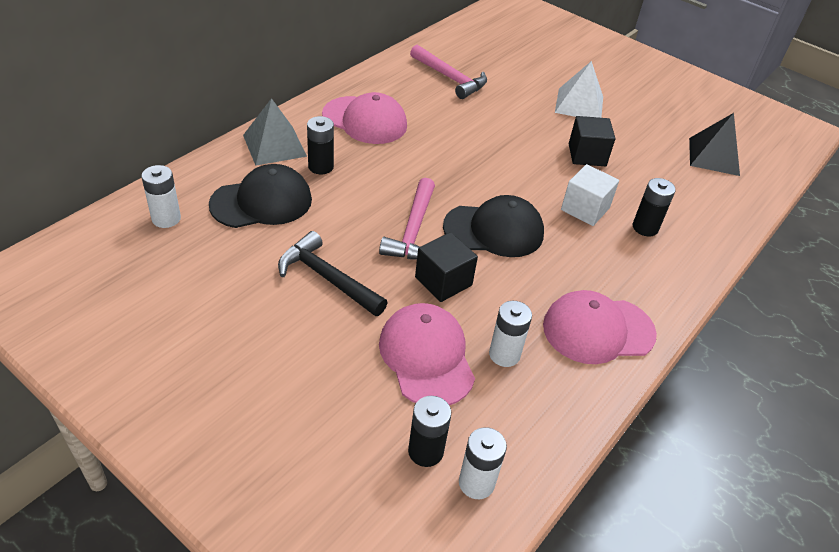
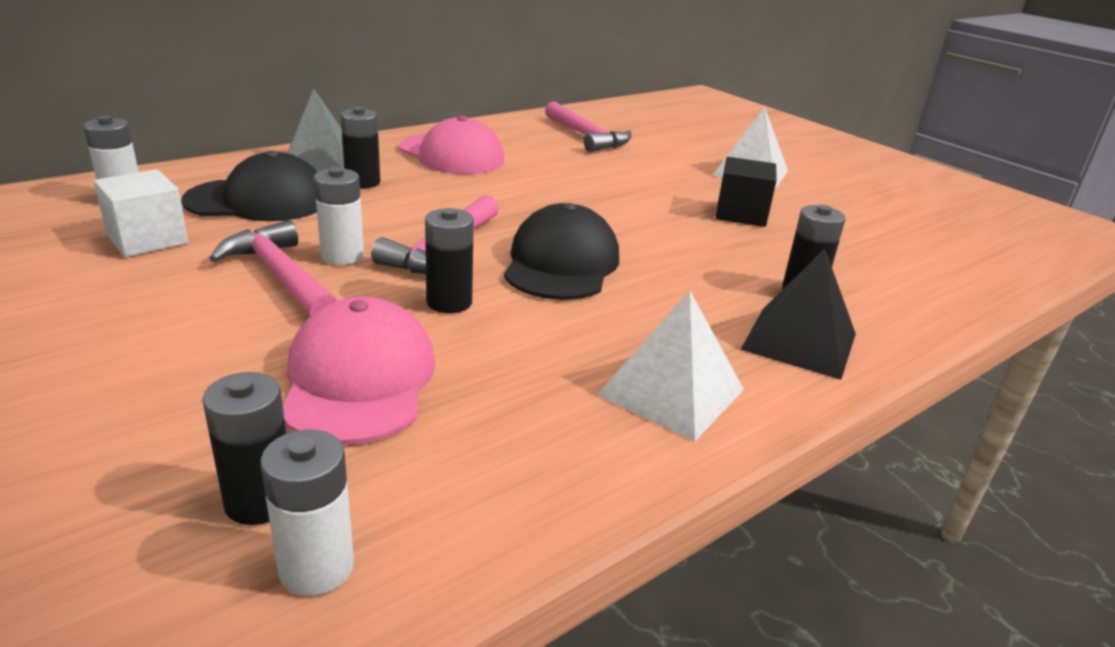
camera: 15 degrees right, 15 degrees down
(327, 278) = (281, 276): black hammer -> pink hammer
(443, 281) = (449, 302): black cube -> black battery
(494, 230) = (561, 264): black cap -> black cap turned 90 degrees counterclockwise
(504, 354) = (490, 397): white battery -> white battery (342, 256)
(585, 209) = (714, 261): white cube -> white cube (147, 240)
(598, 330) = (671, 392): pink cap -> white pyramid
(714, 156) = (938, 237): black pyramid -> black pyramid (799, 341)

